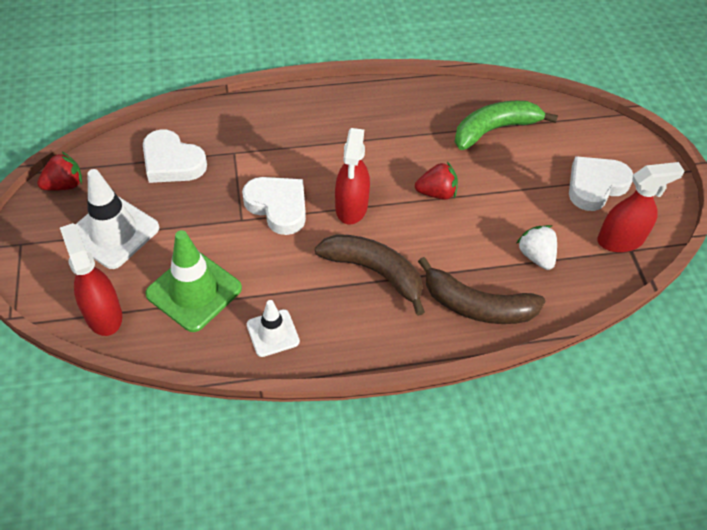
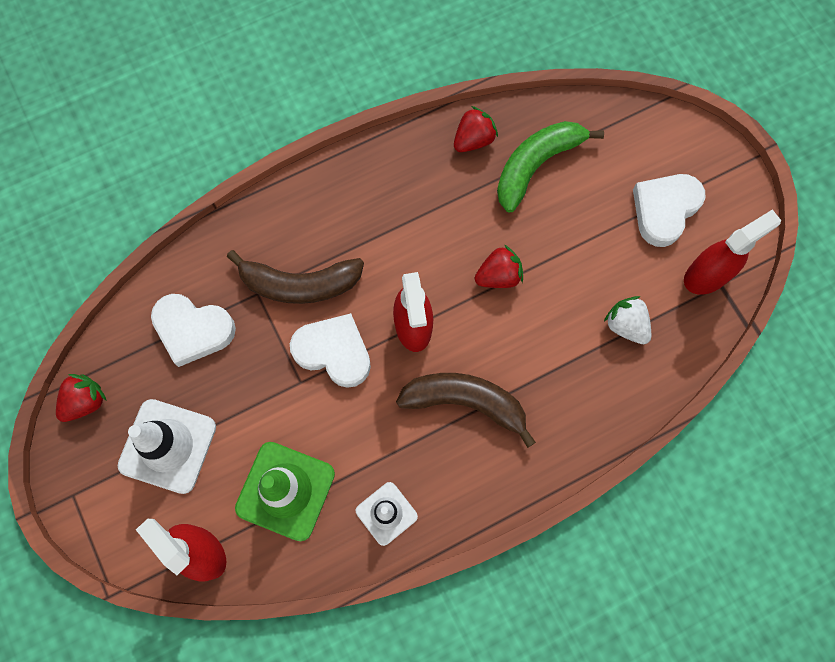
camera: 15 degrees left, 20 degrees up
(449, 101) = (473, 140): none -> red strawberry
(477, 306) = (583, 409): brown banana -> brown banana (300, 284)

